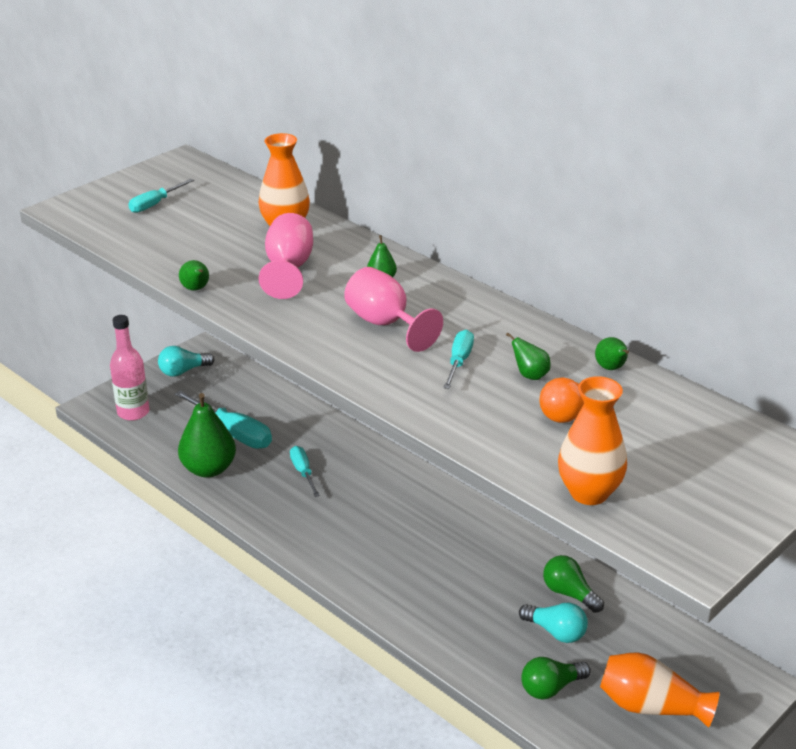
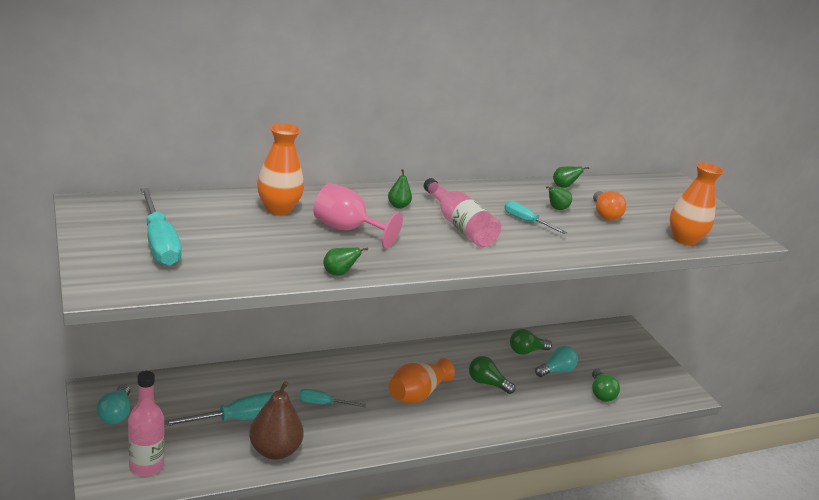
camera: 70 degrees left, 5 degrees down
(155, 204) = (159, 243): turquoise screwdriver -> turquoise screwdriver, size x1.70
(208, 469) = (275, 450): green pear -> brown pear
(385, 324) = (459, 225): pink goblet -> pink bottle
(460, 577) = (486, 383): none -> green light bulb
(651, 706) = (629, 367): orange vase -> orange vase (417, 394)

